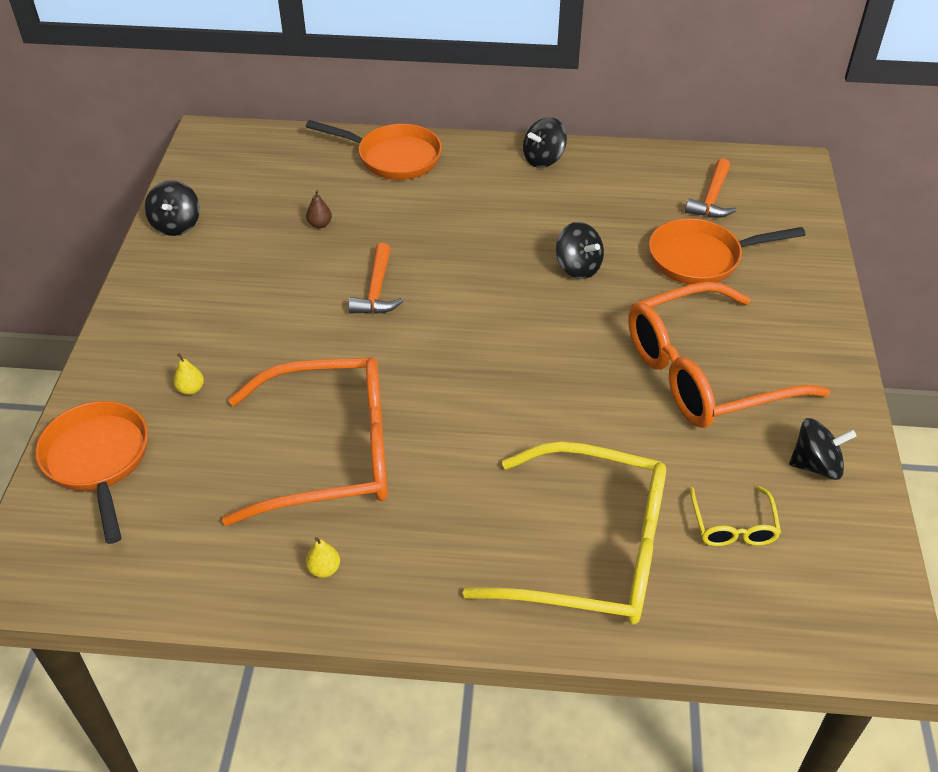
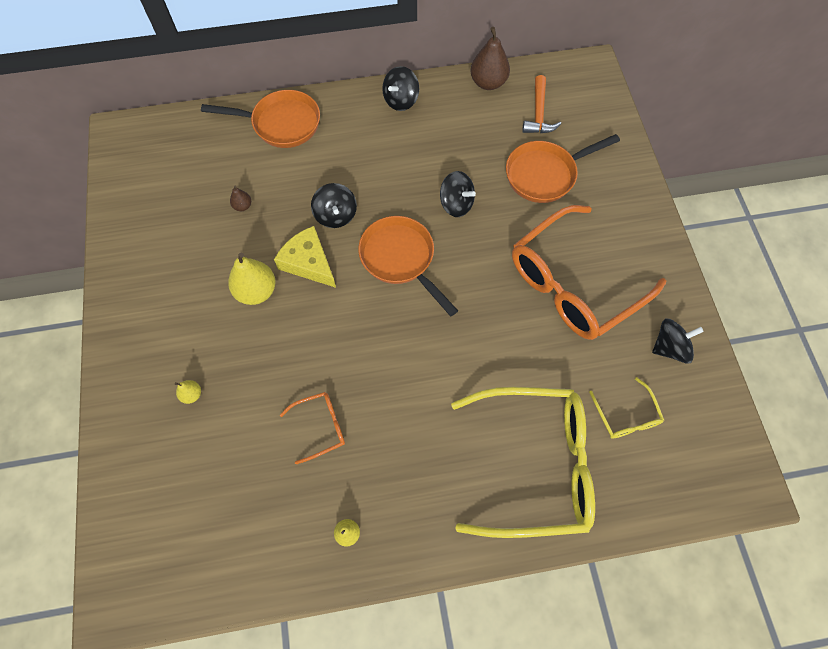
camera: 15 degrees left, 20 degrees up
(98, 461) = (141, 482): orange pan -> orange pan (400, 259)
(176, 225) = (124, 233): black spinning top -> black spinning top (336, 215)
(305, 306) = (256, 291): none -> yellow pear
(331, 453) = (320, 427): orange glasses -> orange glasses, size x0.43
(377, 290) = (308, 262): orange hammer -> yellow cheese
(657, 160) = (488, 83): none -> brown pear

